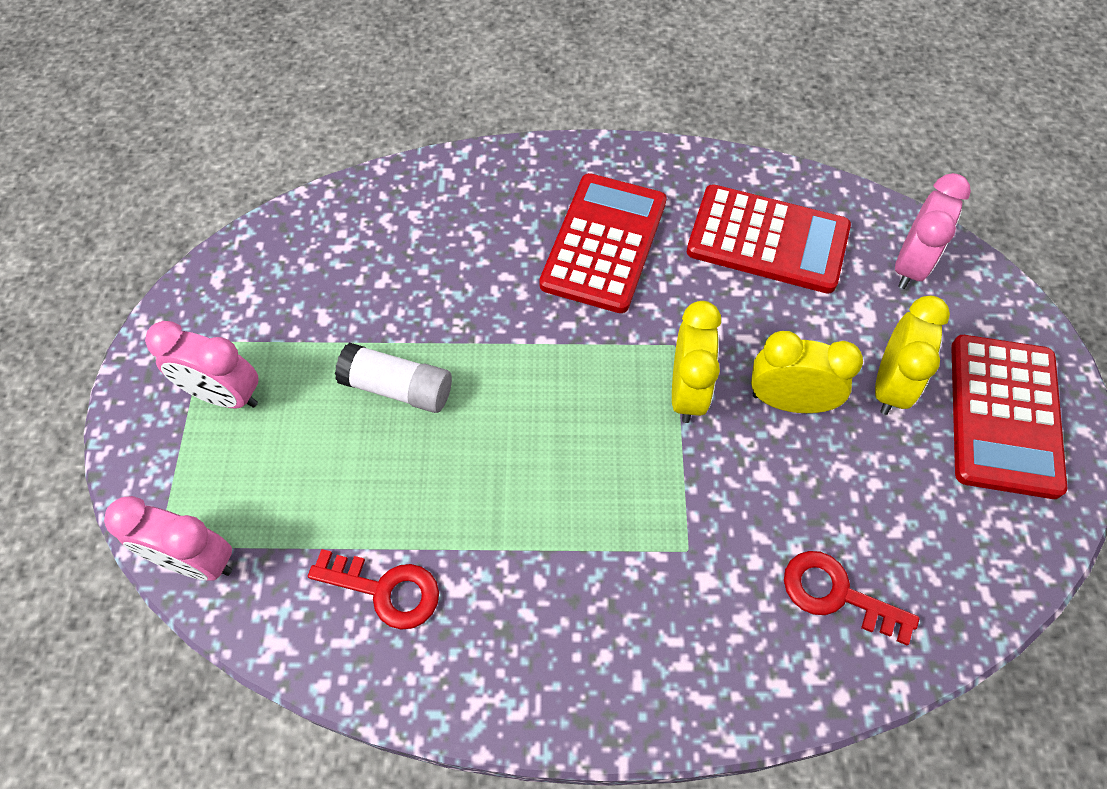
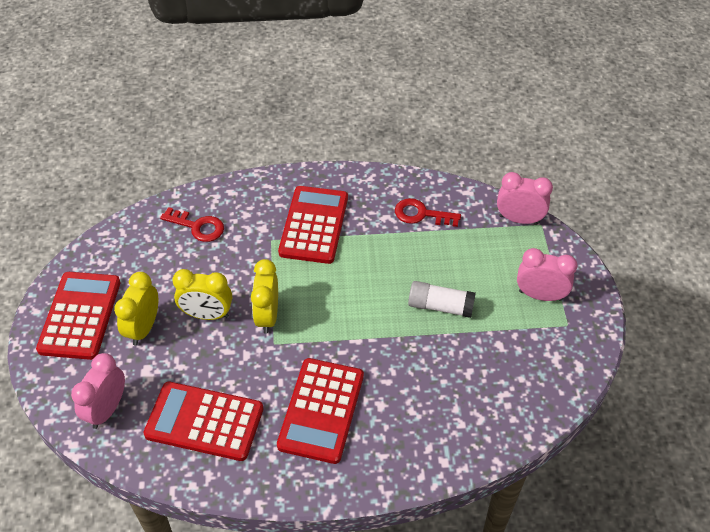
camera: 175 degrees right, 10 degrees down
(603, 579) = (314, 225): none -> red calculator

